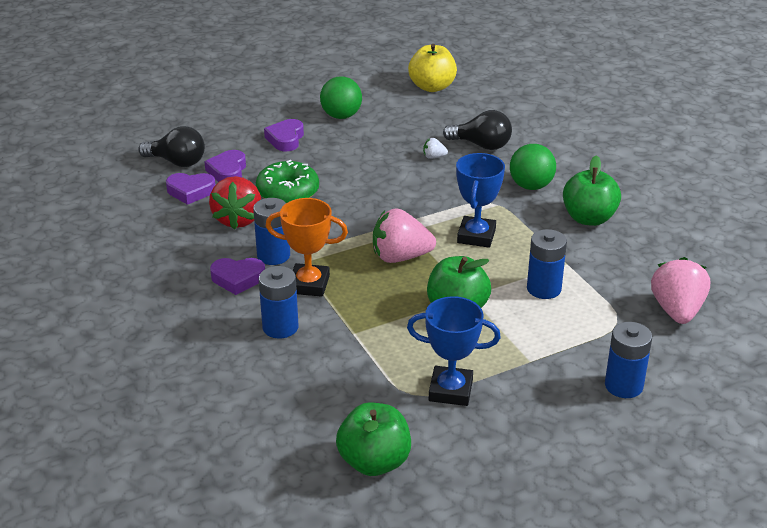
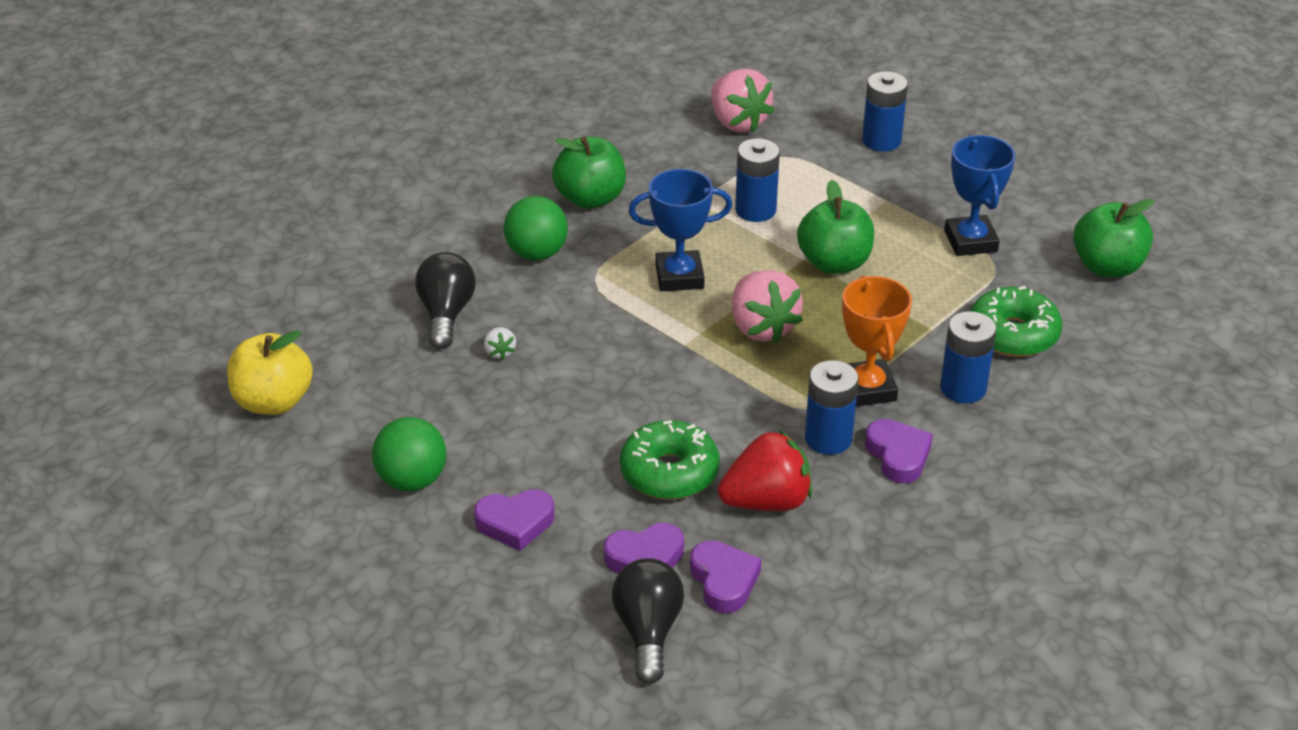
camera: 110 degrees left, 5 degrees up
(322, 373) = (1013, 334): none -> green donut
(677, 311) = (738, 122): pink strawberry -> pink strawberry turned 105 degrees counterclockwise

